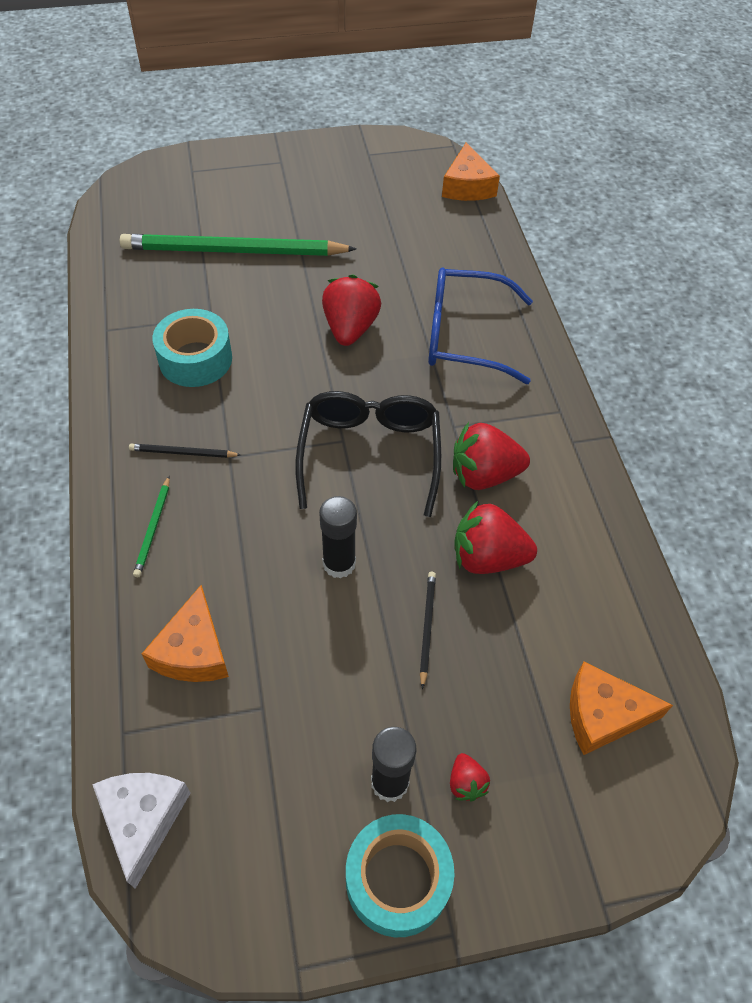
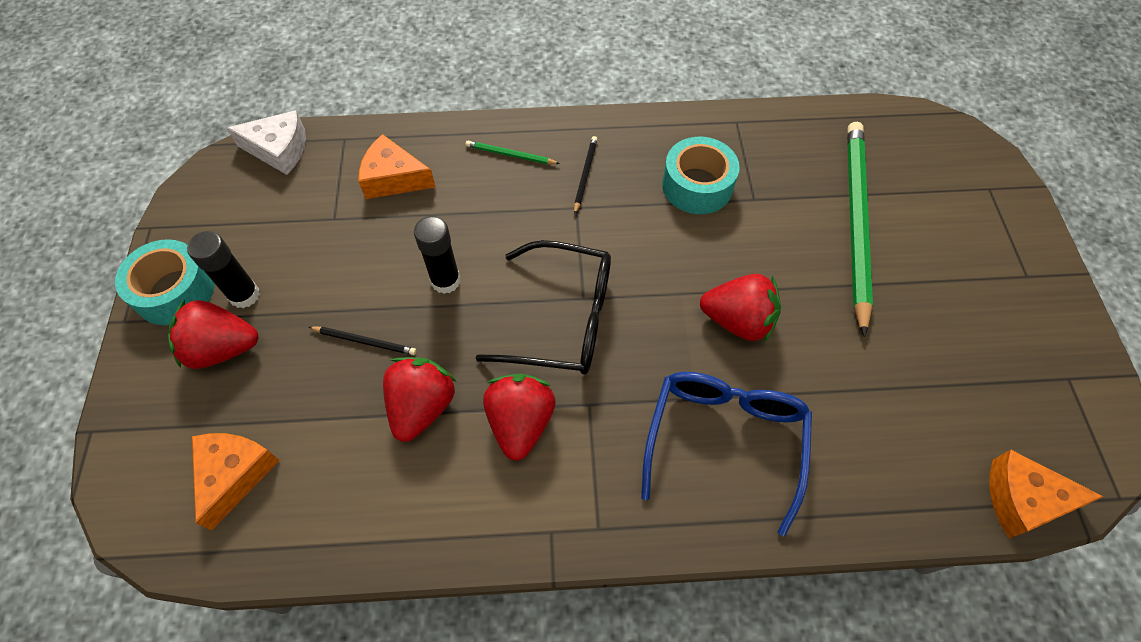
camera: 100 degrees right, 5 degrees up
(466, 783) = (222, 348): red strawberry -> red strawberry, size x2.02

